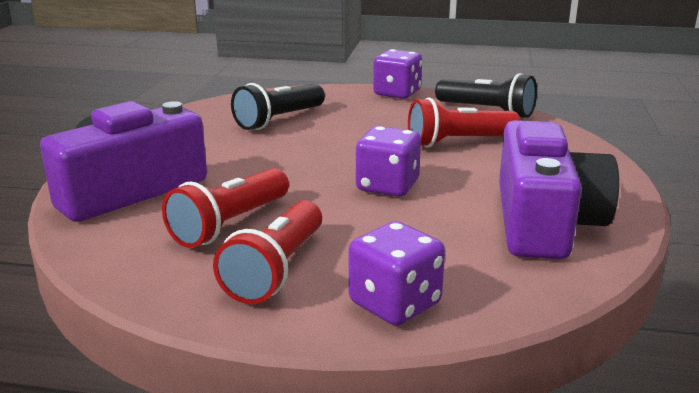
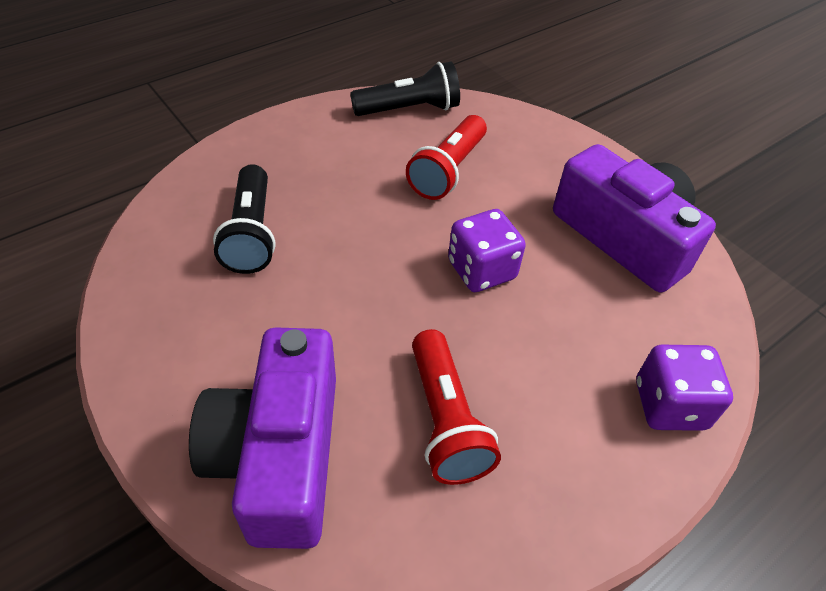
camera: 50 degrees left, 25 degrees up
(276, 270) = (558, 441): red flashlight -> none
(397, 93) = (298, 121): purple dice -> none

